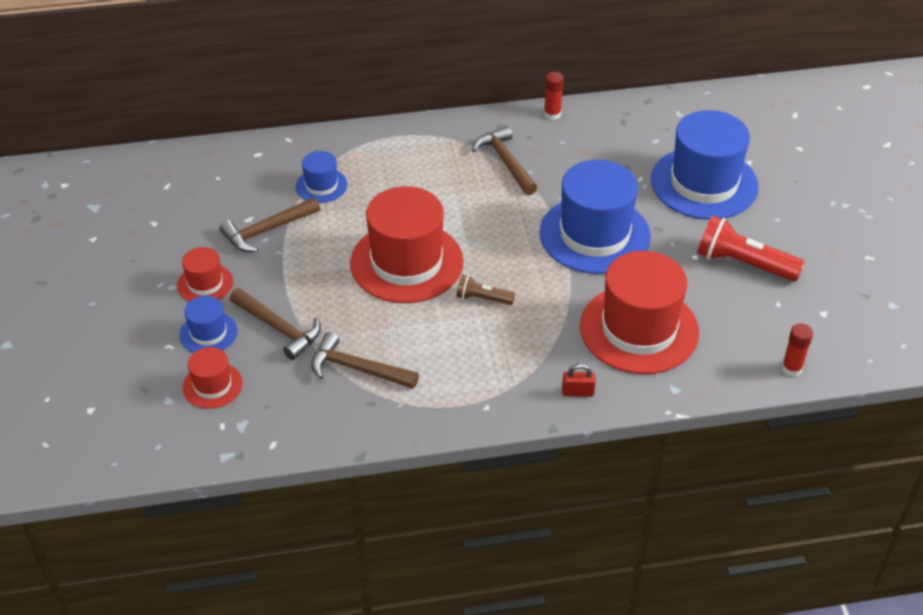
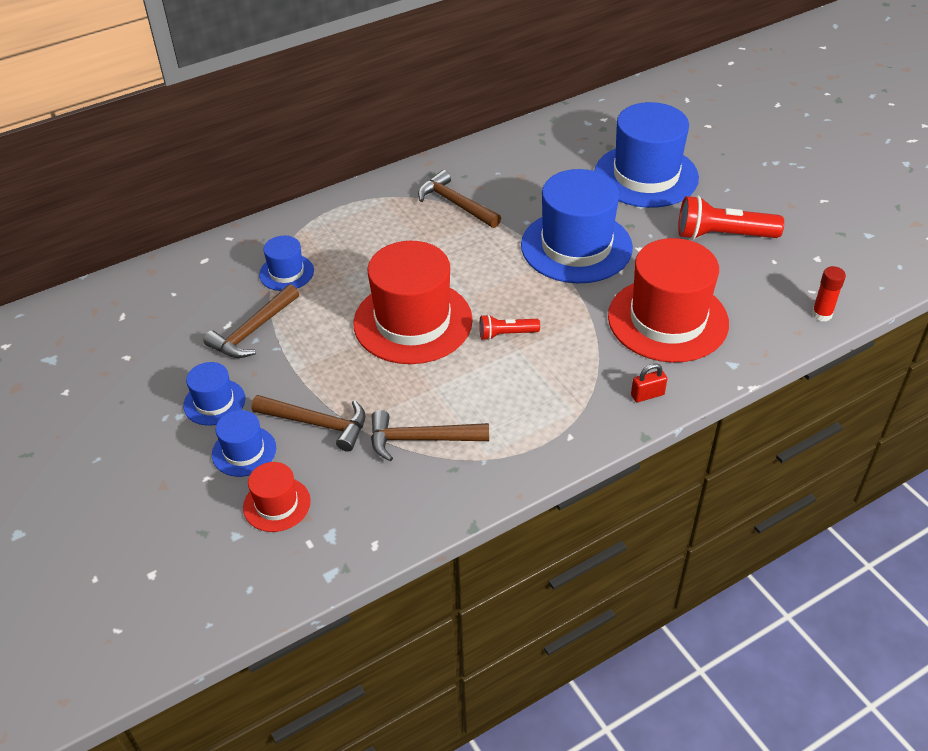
camera: 20 degrees left, 0 degrees up
(205, 284) = (214, 402): red hat -> blue hat
(483, 298) = (506, 334): brown flashlight -> red flashlight
(552, 114) = (474, 151): red glue stick -> none

